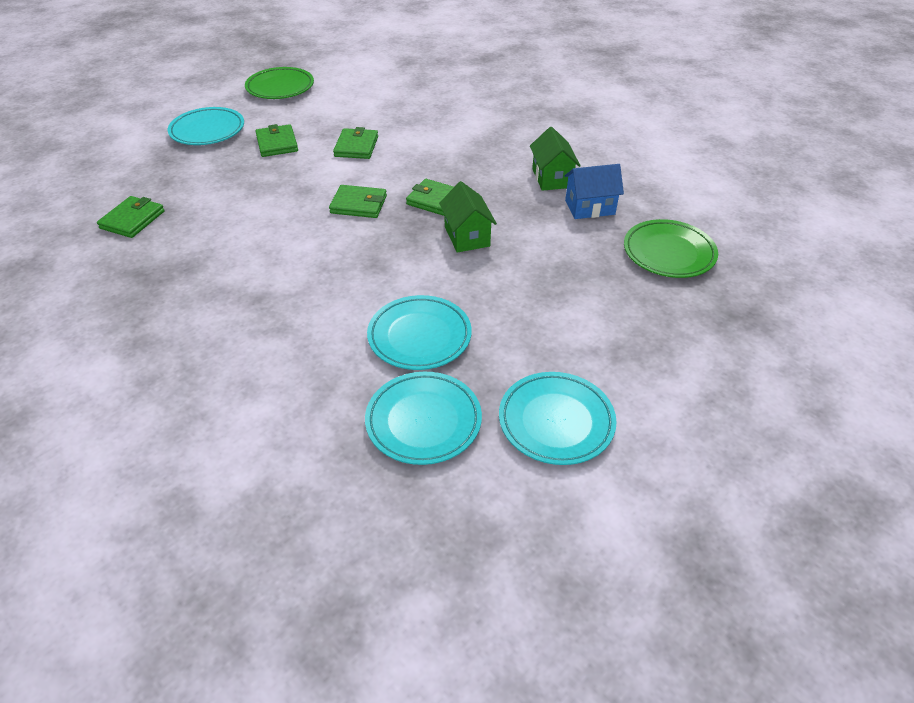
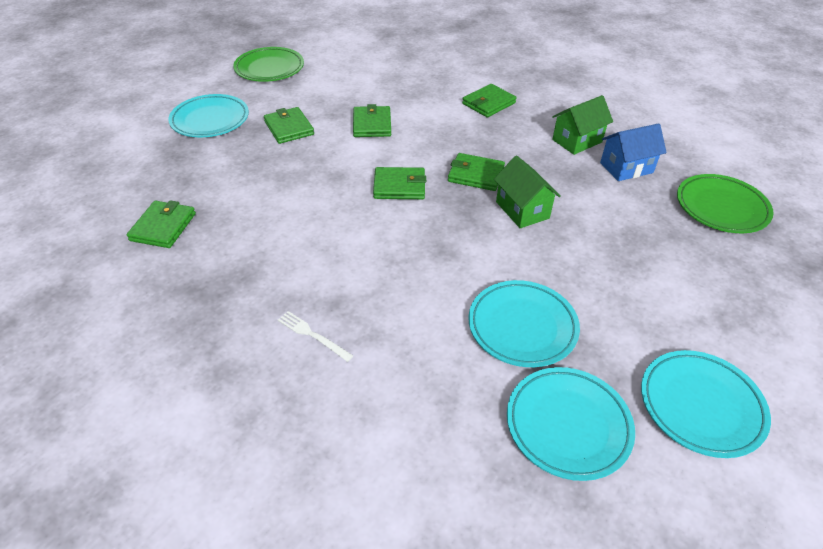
camera: 10 degrees left, 0 degrees up
(228, 322) = (312, 335): none -> white fork
(479, 136) = (488, 103): none -> green wallet
(551, 178) = (577, 141): green house -> green house turned 75 degrees clockwise

